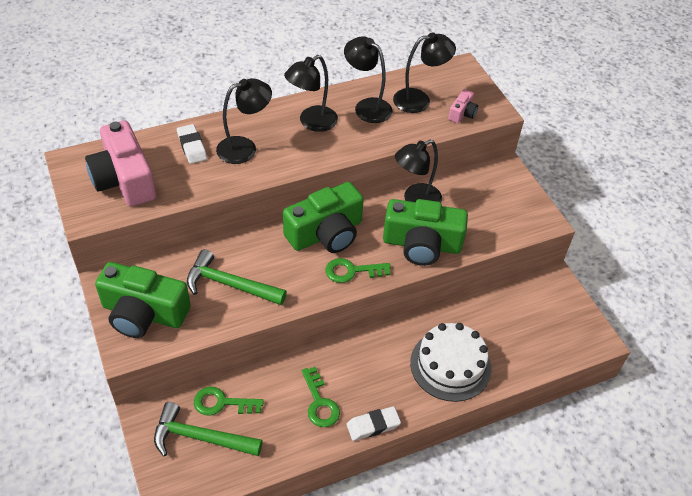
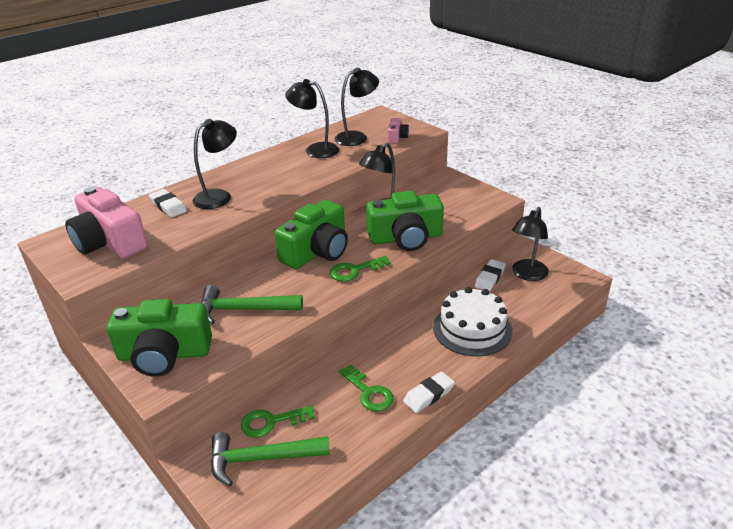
camera: 15 degrees left, 15 degrees down
(311, 122) = (272, 168): black lamp -> black lamp (527, 275)
(500, 308) = (489, 278): none -> white eraser

